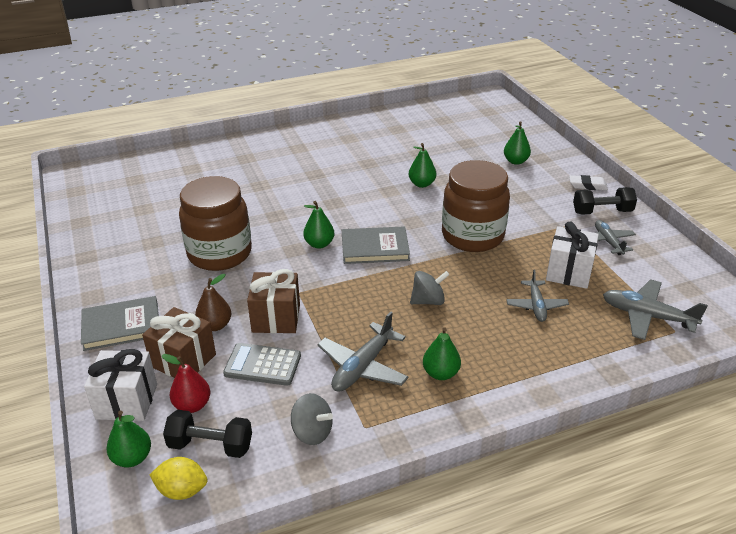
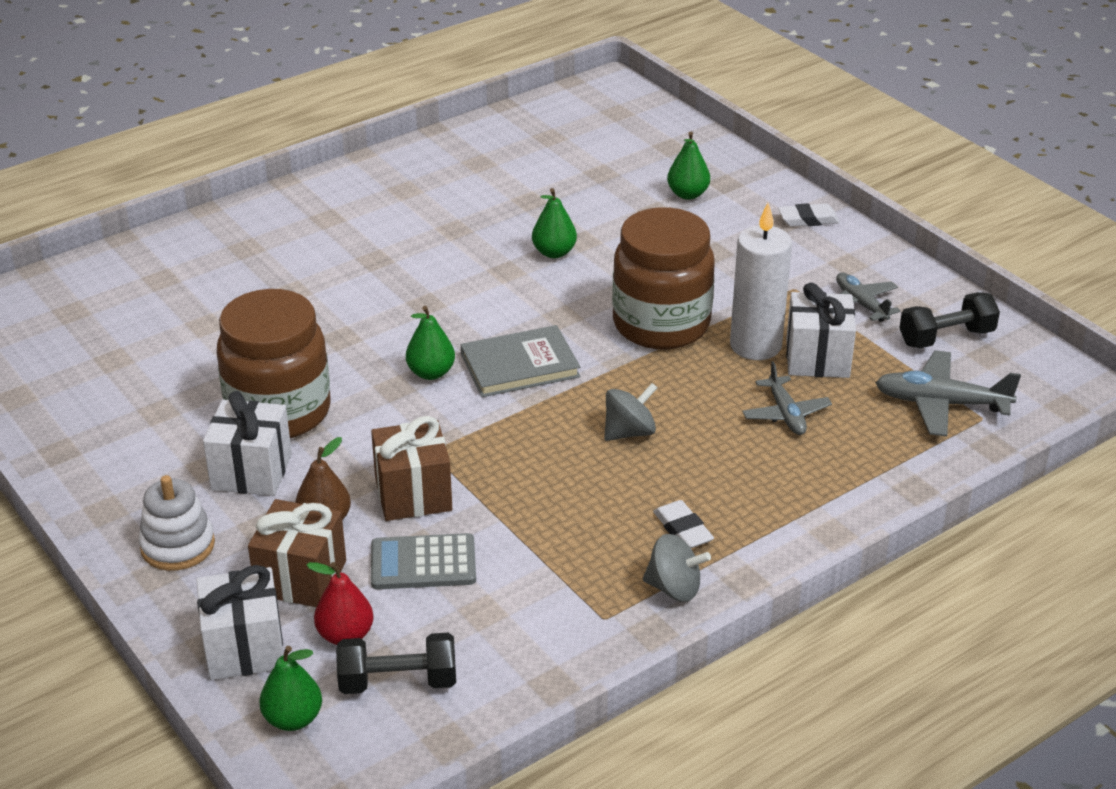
camera: 15 degrees left, 0 degrees up
(121, 326) = (177, 546): grey book -> white stacking toy
(182, 490) = (385, 744): yellow lemon -> none
(187, 287) = (251, 471): none -> white gift
(312, 432) = (534, 638): grey spinning top -> grey spinning top (674, 588)
(362, 367) = (570, 540): grey plane -> none
(440, 373) = (683, 529): green pear -> white eraser
(529, 258) = (755, 345): none -> white candle
(602, 212) = (840, 259): black dumbbell -> black dumbbell (946, 337)

